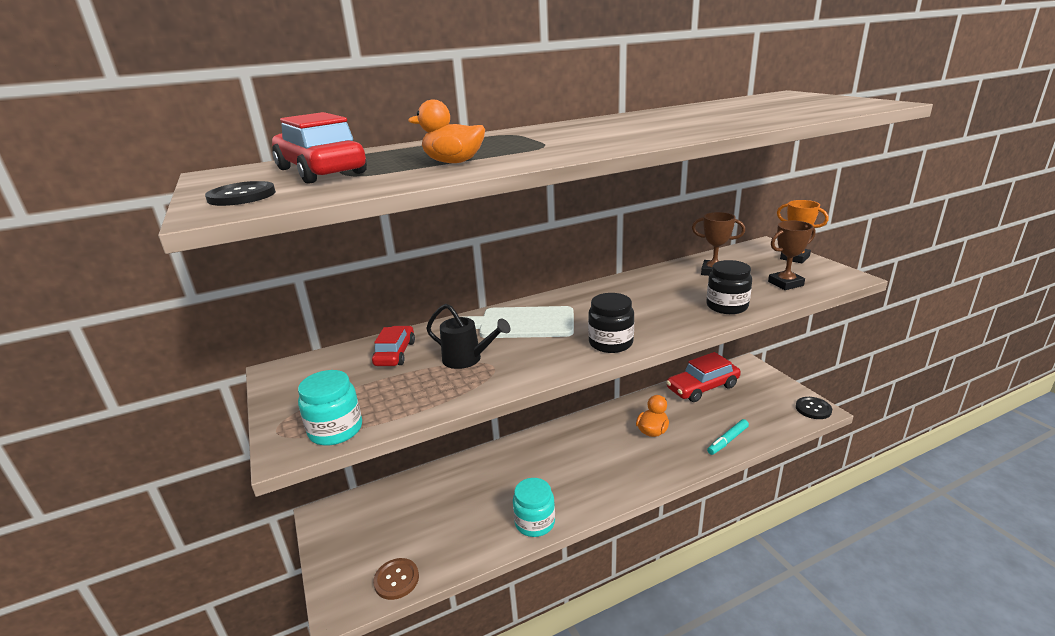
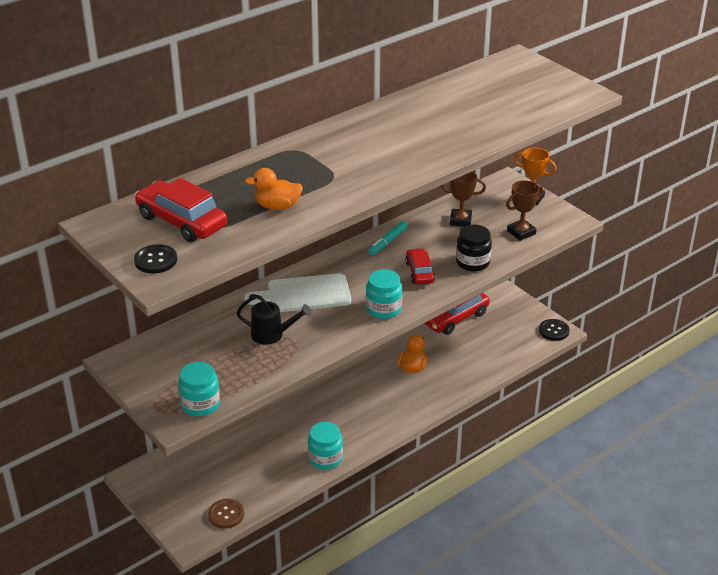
camera: 15 degrees left, 10 degrees up
(395, 353) = (208, 334): red car -> red car (419, 272)
(610, 343) = (383, 309): black jar -> turquoise jar
(727, 440) = (479, 369): turquoise marker -> turquoise marker (388, 242)

